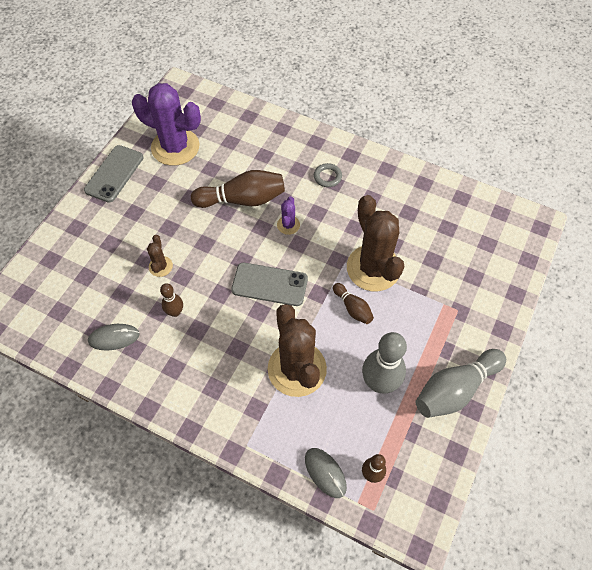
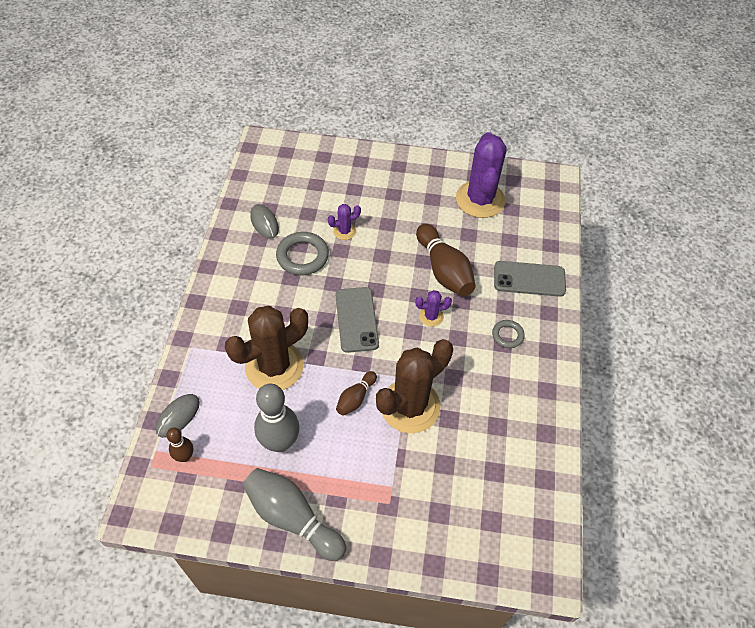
camera: 70 degrees right, 5 degrees down
(114, 174) = (428, 167): grey phone -> grey phone (529, 279)
(160, 266) = (344, 231): brown cactus -> purple cactus
(175, 312) = (302, 256): brown bowling pin -> grey ring

